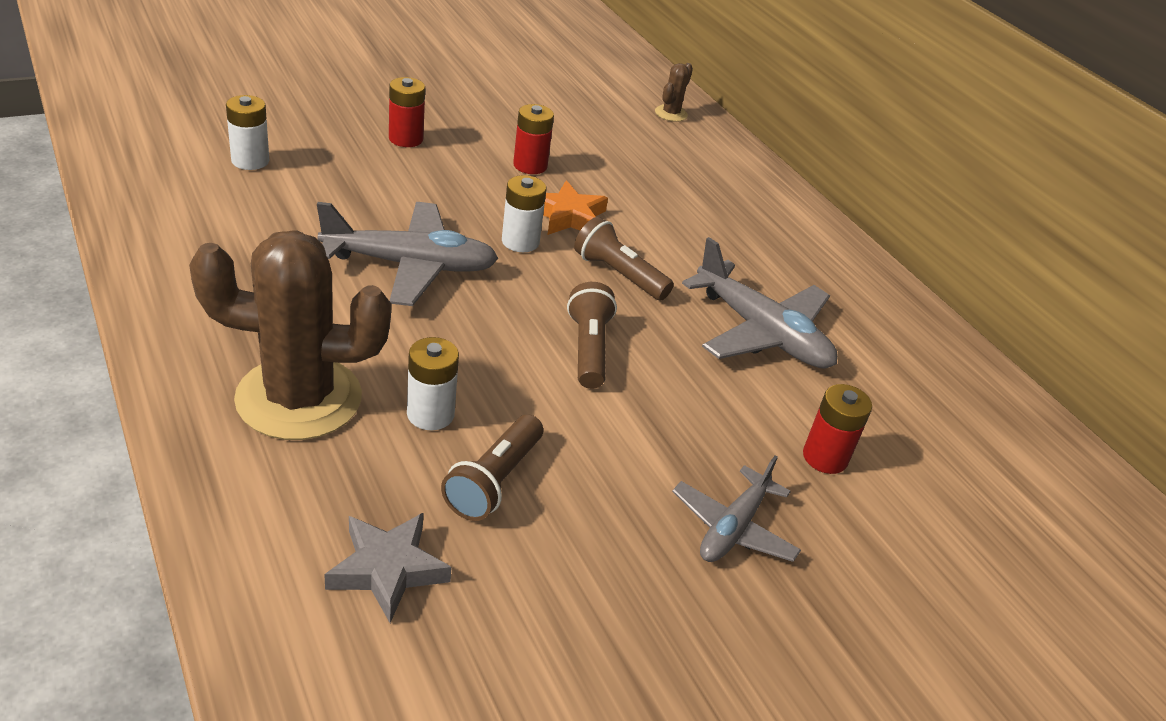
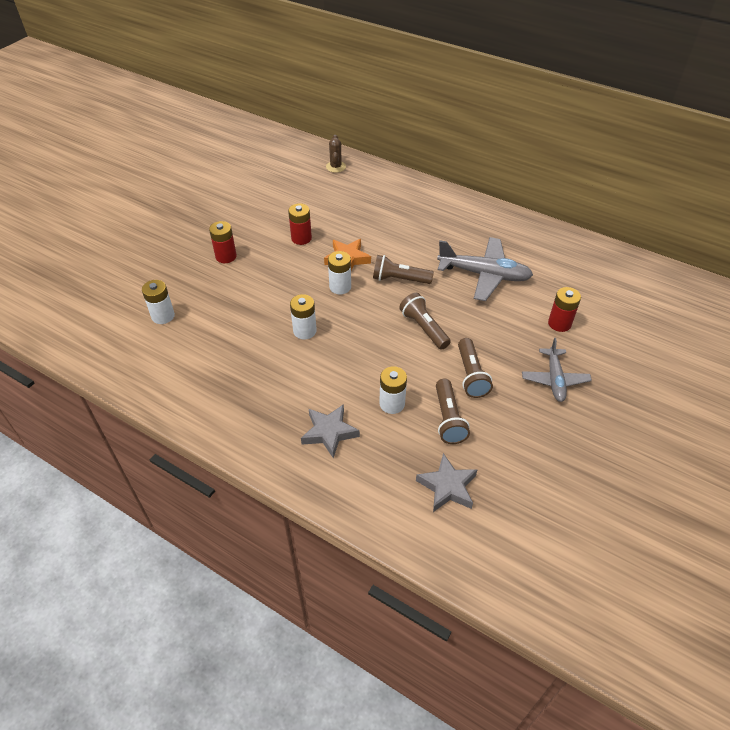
camera: 25 degrees left, 10 degrees up
(299, 398) = (329, 432): brown cactus -> grey star
(410, 265) = (304, 331): grey plane -> white battery
(596, 445) = (471, 375): none -> brown flashlight

